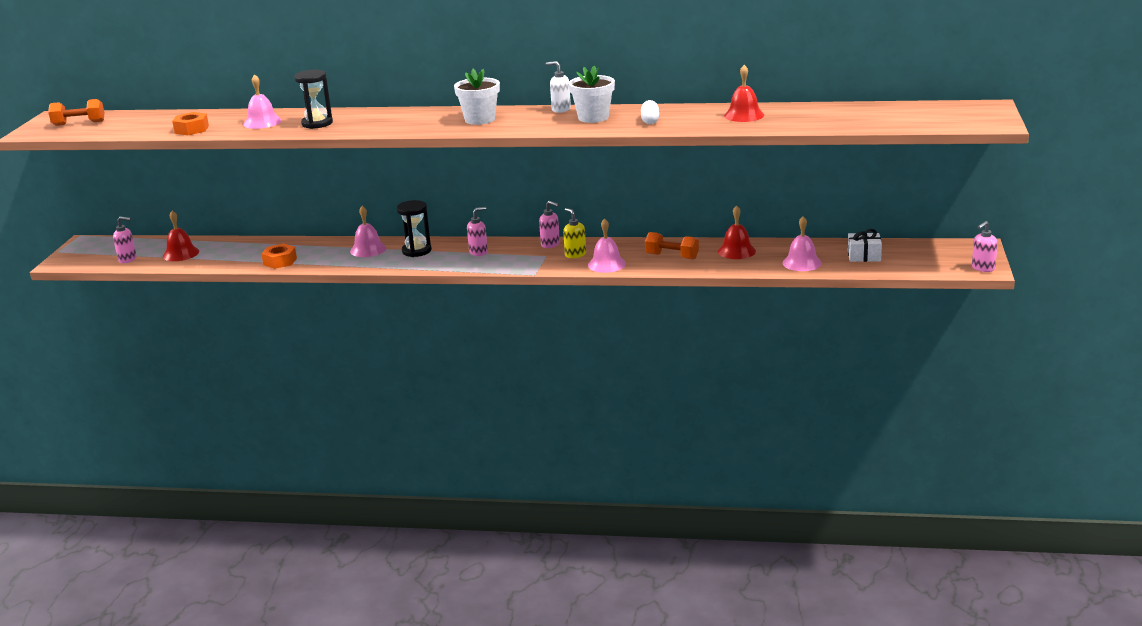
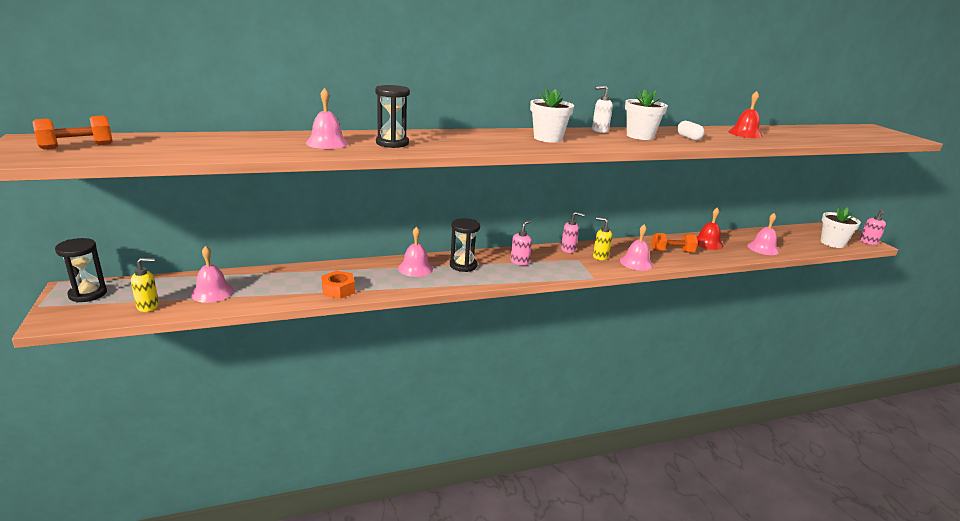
camera: 30 degrees left, 0 degrees up
(94, 246) = (88, 294): none -> black hourglass
(128, 259) = (148, 306): pink soap dispenser -> yellow soap dispenser
(181, 253) = (212, 292): red bell -> pink bell
(191, 129) = (249, 151): orange nut -> none
(864, 256) = (789, 239): white gift -> none
(921, 265) = (832, 243): none -> white flower pot

